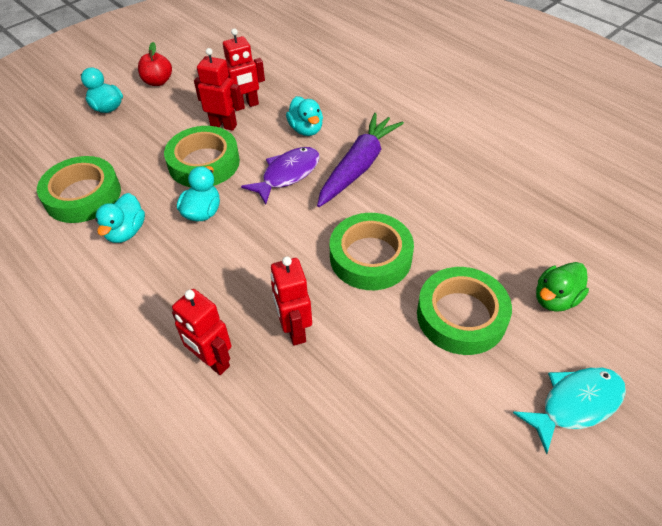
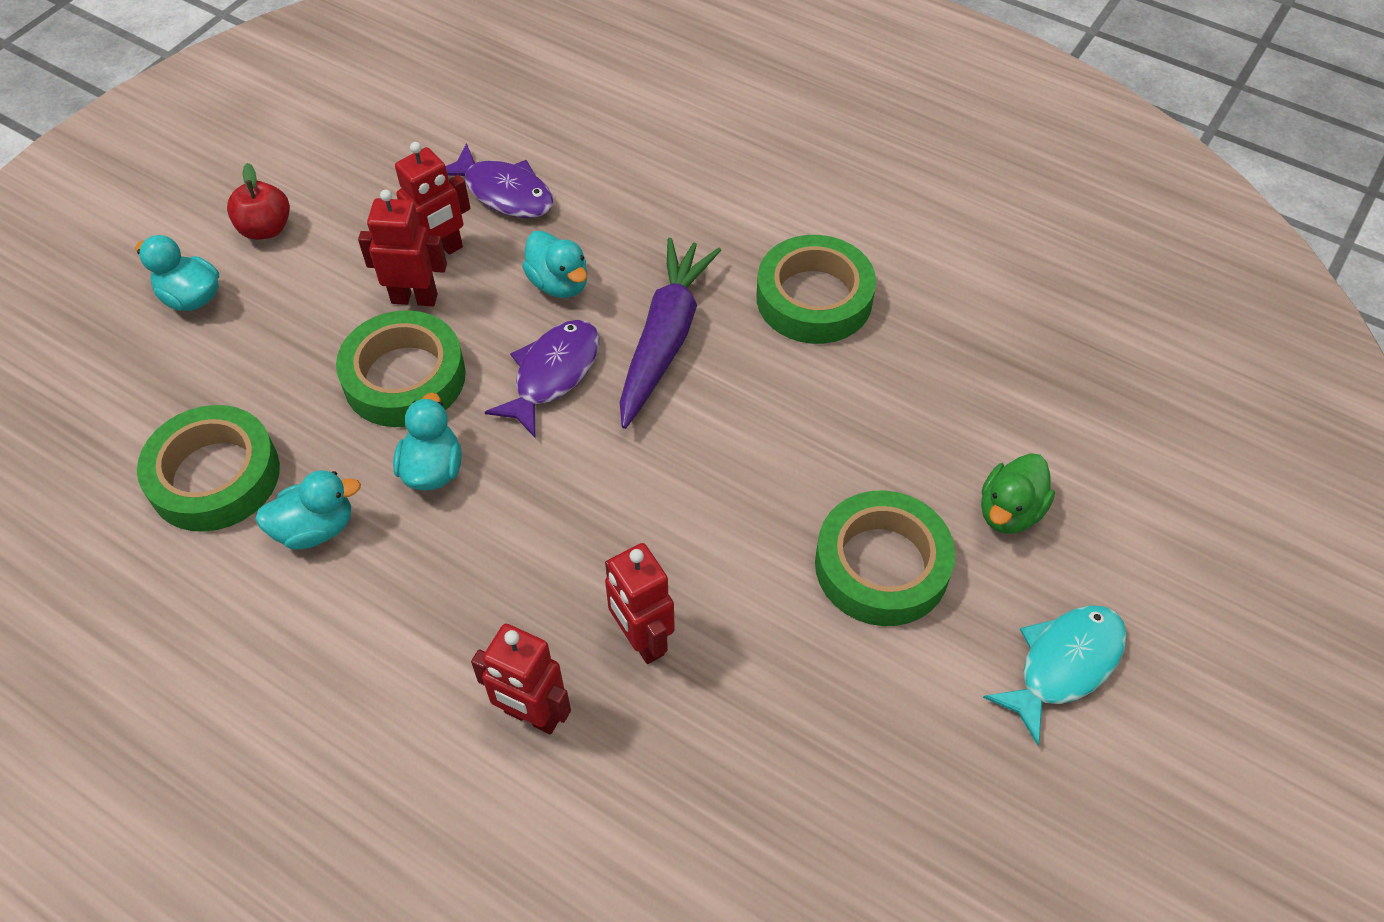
camera: 15 degrees left, 5 degrees up
(126, 232) = (315, 528): turquoise duck -> turquoise duck turned 105 degrees counterclockwise
(290, 82) = (504, 193): none -> purple fish
(370, 257) = (725, 496): green tape -> green tape (814, 298)

